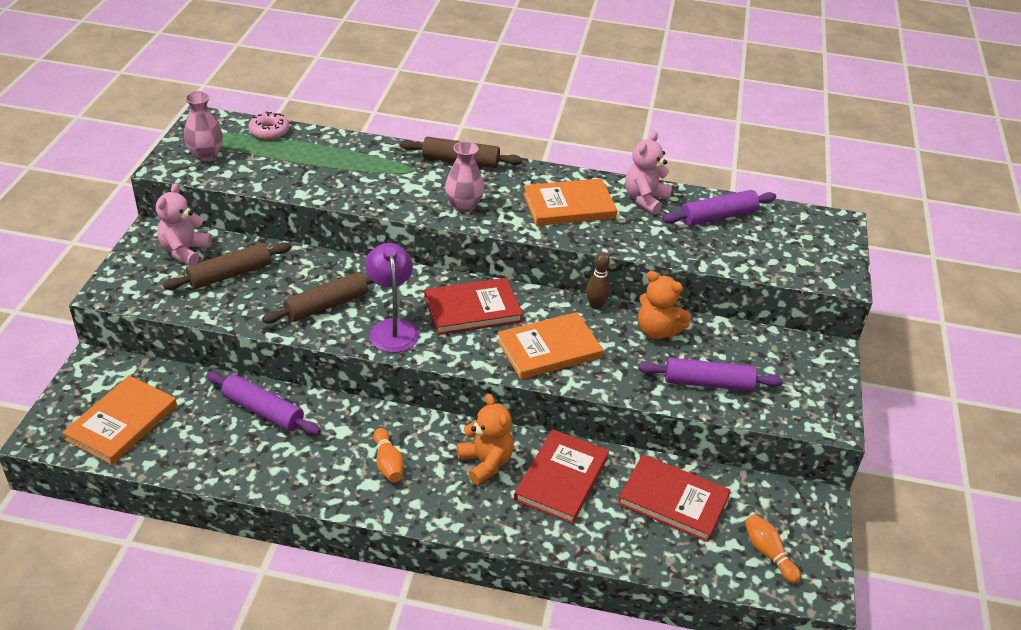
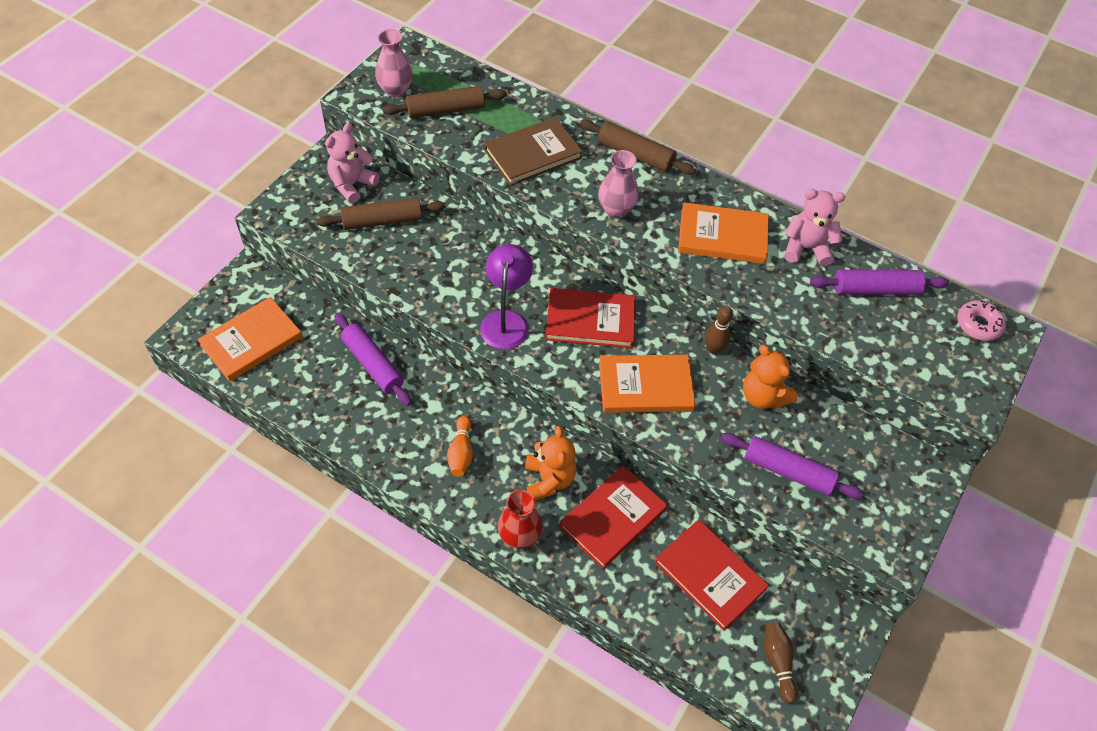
camera: 20 degrees right, 15 degrees up
(269, 131) = (464, 75): pink donut -> pink donut (978, 325)
(326, 305) = (456, 279): brown rolling pin -> brown rolling pin (445, 110)
(365, 179) = (533, 154): none -> brown book
(479, 519) = (519, 536): none -> red vase
(645, 199) = (806, 248): pink teddy bear -> pink teddy bear turned 45 degrees clockwise
(768, 553) = (777, 662): orange bowling pin -> brown bowling pin

